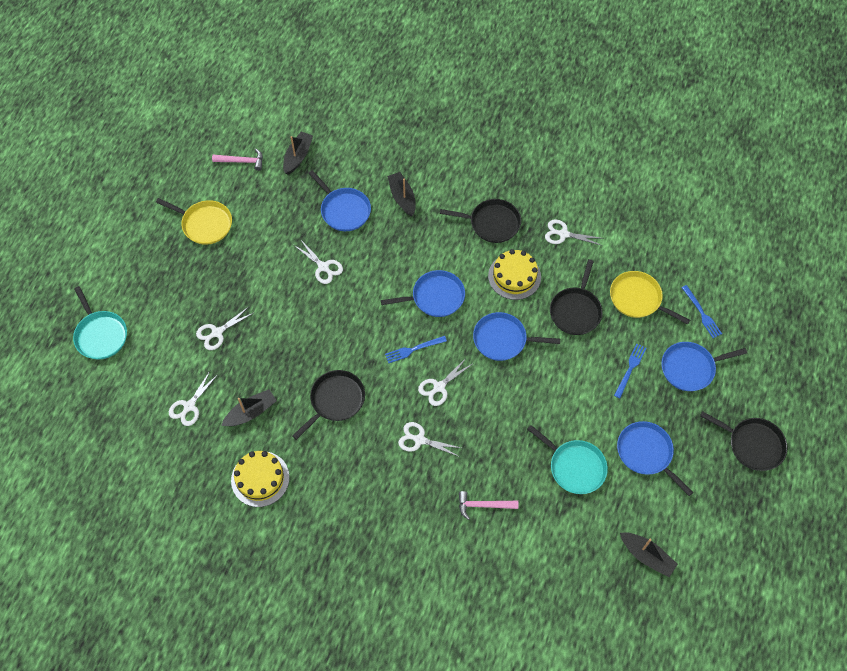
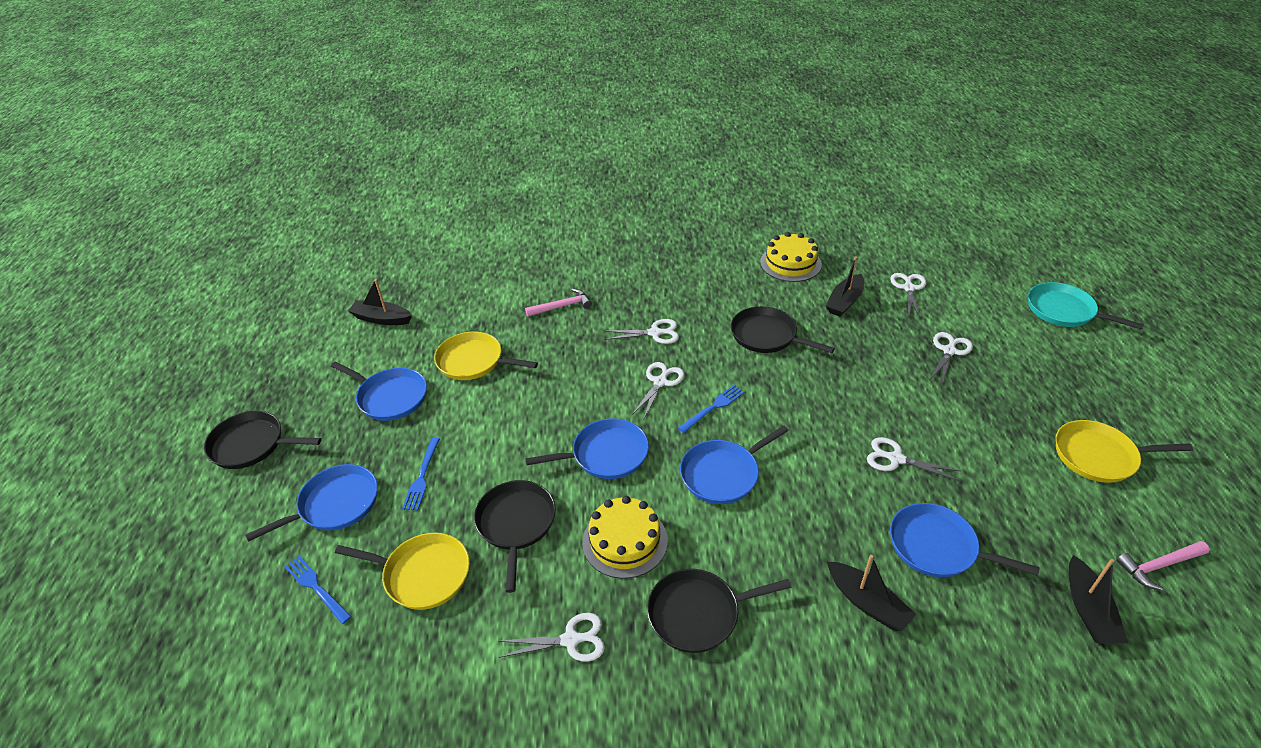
camera: 160 degrees right, 20 degrees down
(335, 401) = (767, 336): black pan -> black pan turned 105 degrees clockwise
(574, 467) = (474, 361): turquoise pan -> yellow pan

